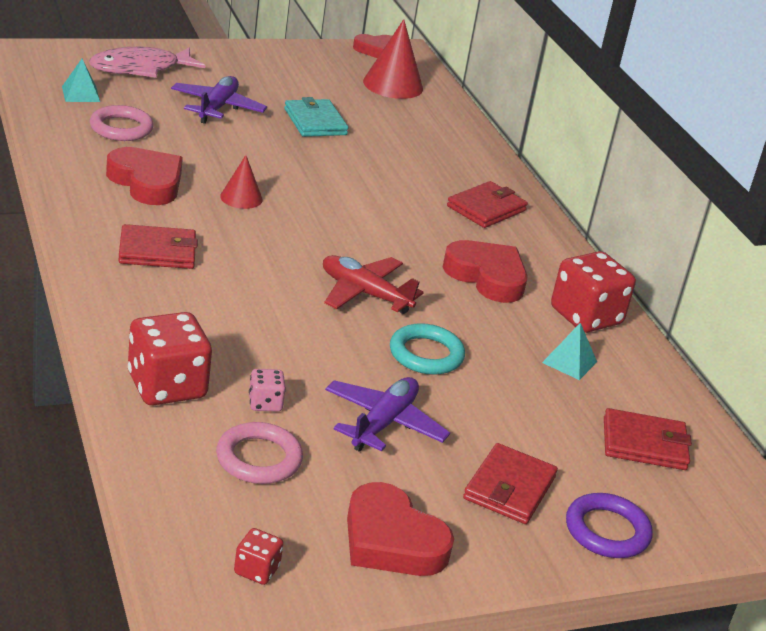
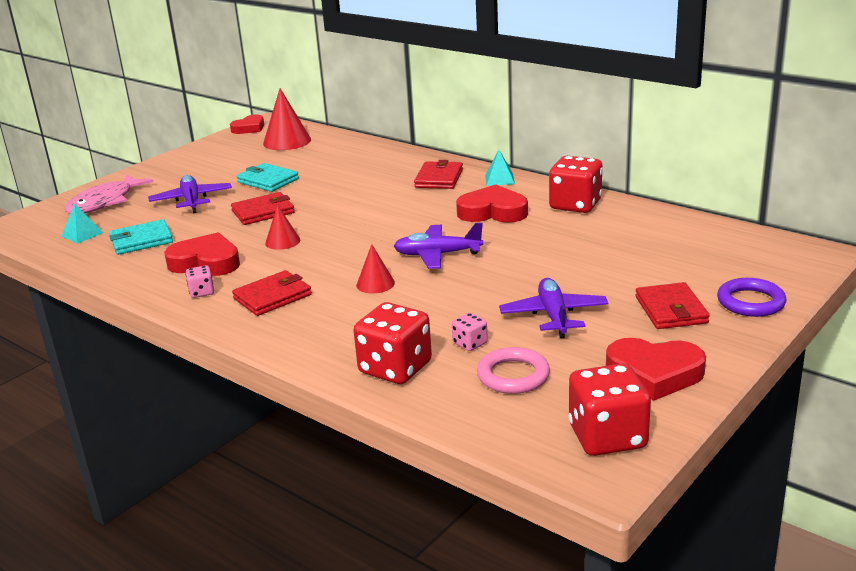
camera: 25 degrees left, 5 degrees down
(104, 212) = (202, 292): none -> pink dice
(121, 128) = (141, 240): pink ring -> turquoise wallet
(256, 570) = (607, 437): red dice -> red dice, size x2.08
(264, 291) = (375, 284): none -> red cone
(364, 293) = (437, 255): red plane -> purple plane
(426, 354) = (521, 268): turquoise ring -> none
(569, 362) = (602, 231): turquoise pyramid -> turquoise pyramid (499, 179)
(644, 444) = (701, 250): red wallet -> red wallet (263, 212)

